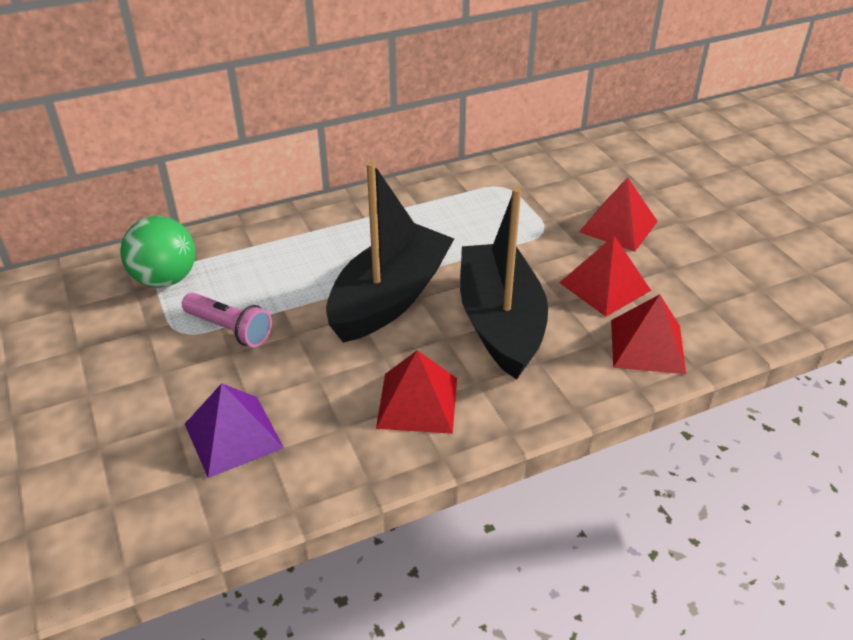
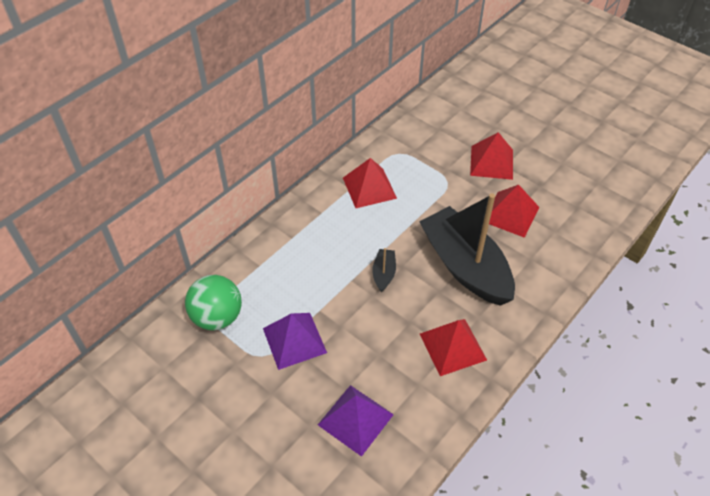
camera: 25 degrees left, 10 degrees up
(230, 329) = (294, 340): pink flashlight -> purple pyramid
(390, 298) = (384, 273): black boat -> black boat, size x0.40
(647, 346) = (560, 250): red pyramid -> red pyramid (369, 188)

